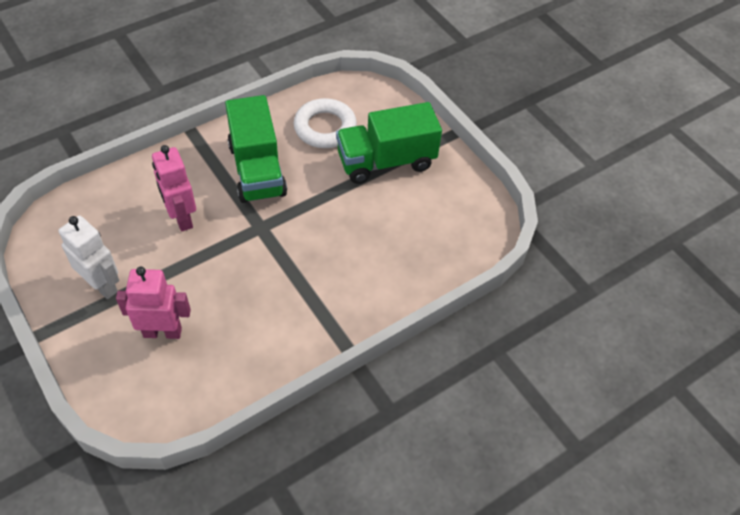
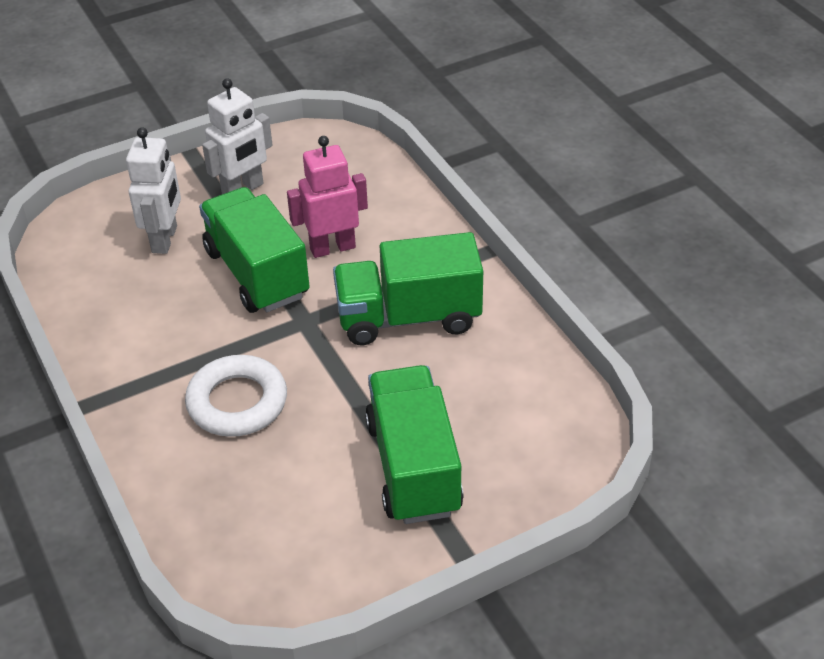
camera: 100 degrees right, 10 degrees down
(162, 332) = (165, 239): pink robot -> white robot
(208, 262) = (257, 273): none -> green truck
(325, 128) = (490, 394): white ring -> white ring (237, 402)

